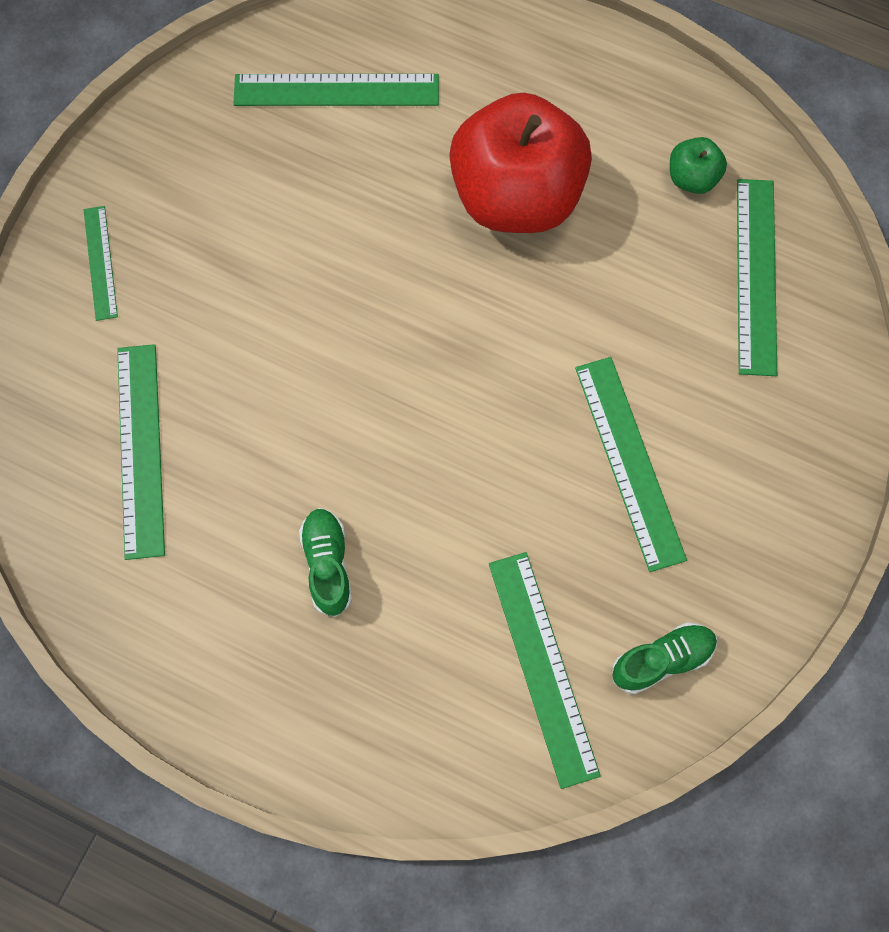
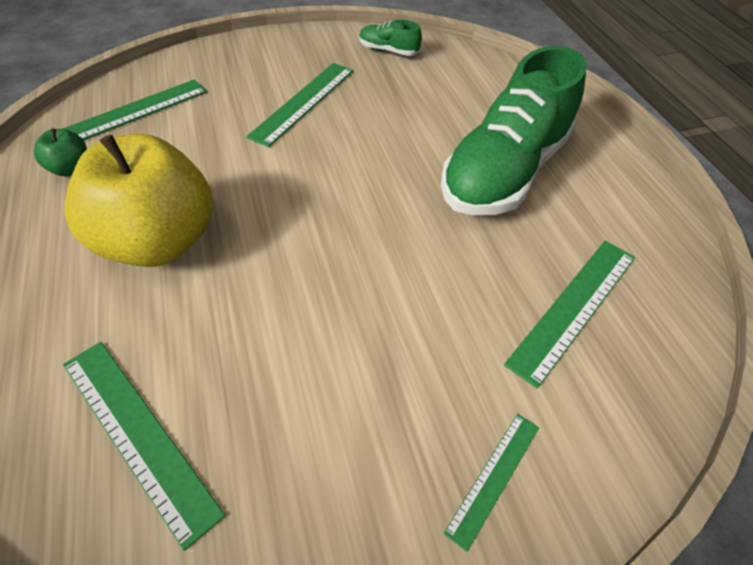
camera: 135 degrees left, 20 degrees down
(327, 565) = (504, 172): green shoe -> green shoe, size x2.43
(516, 196) = (159, 241): red apple -> yellow apple
(543, 667) = (441, 78): green ruler -> none

